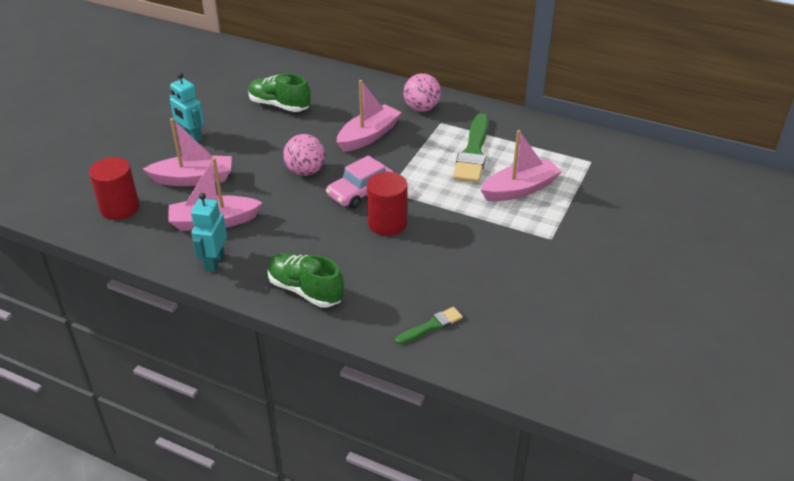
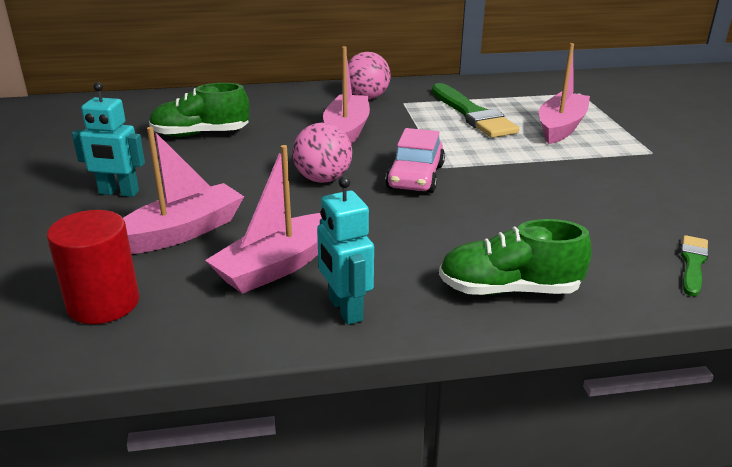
camera: 35 degrees left, 10 degrees down
(387, 223) = (489, 193): red cylinder -> none

